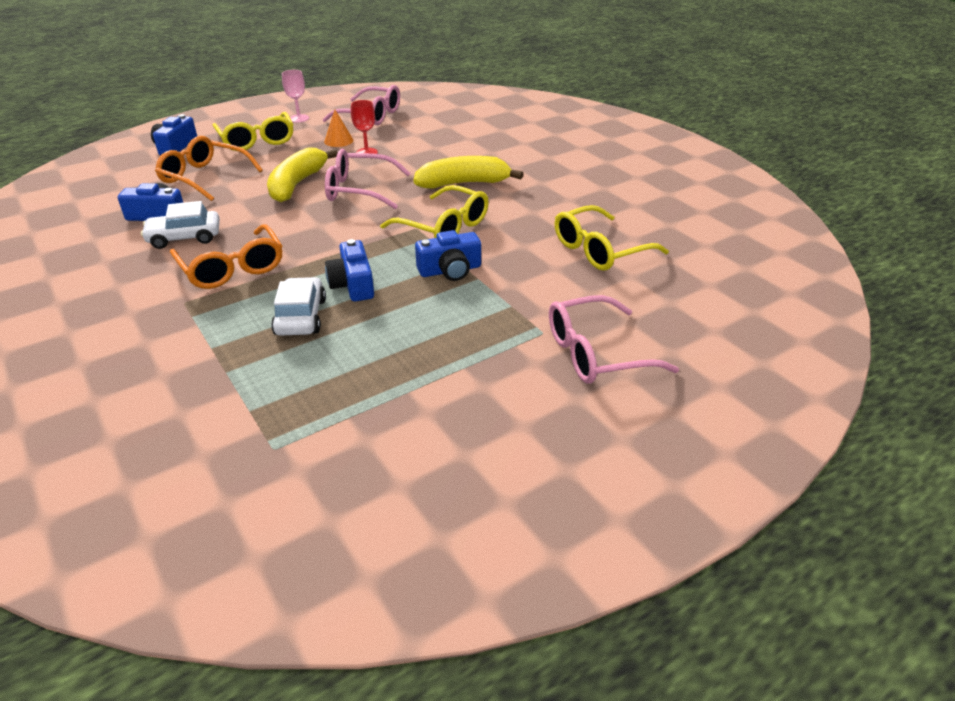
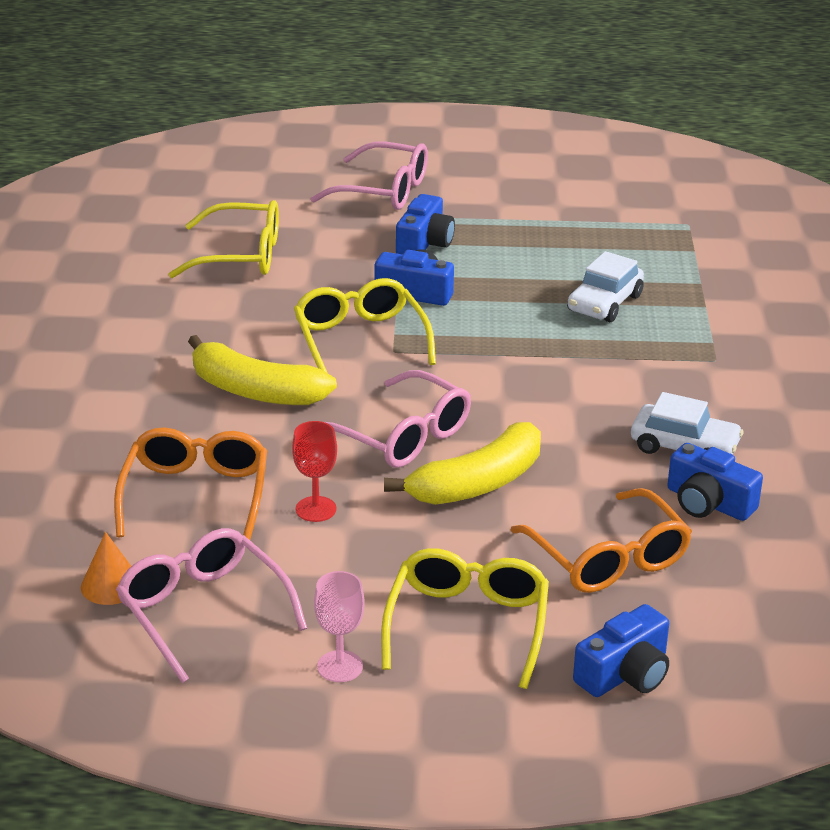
camera: 145 degrees left, 5 degrees down
(232, 268) = (645, 380): orange glasses -> orange glasses (195, 495)
(338, 141) = (330, 560): orange cone -> orange cone (111, 585)
(353, 284) = (528, 314): blue camera -> blue camera (424, 243)

